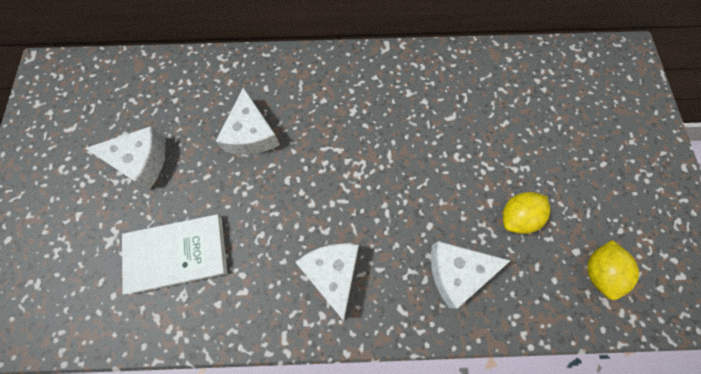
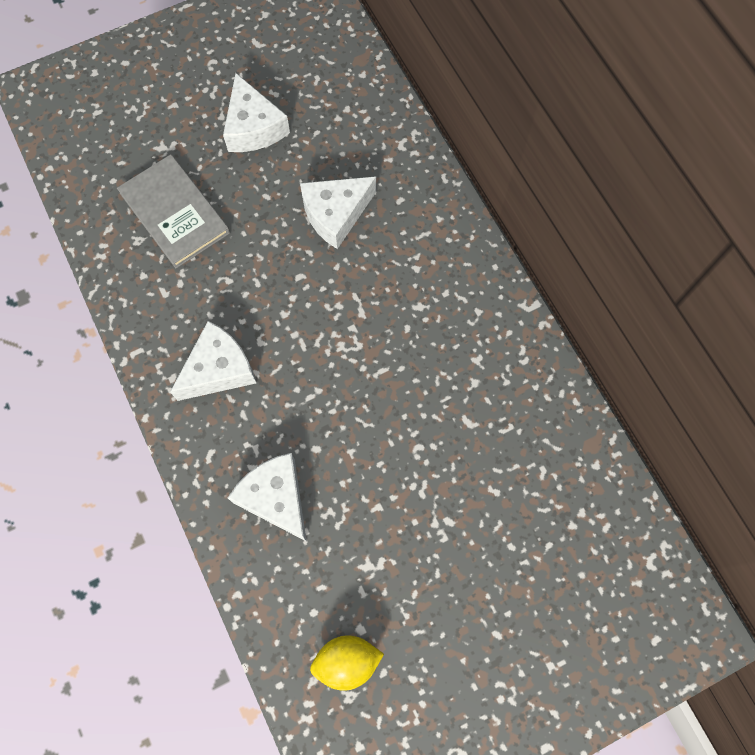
camera: 65 degrees right, 0 degrees up
(177, 253) = (175, 213): white book -> grey book
(517, 217) = (372, 544): yellow lemon -> none

